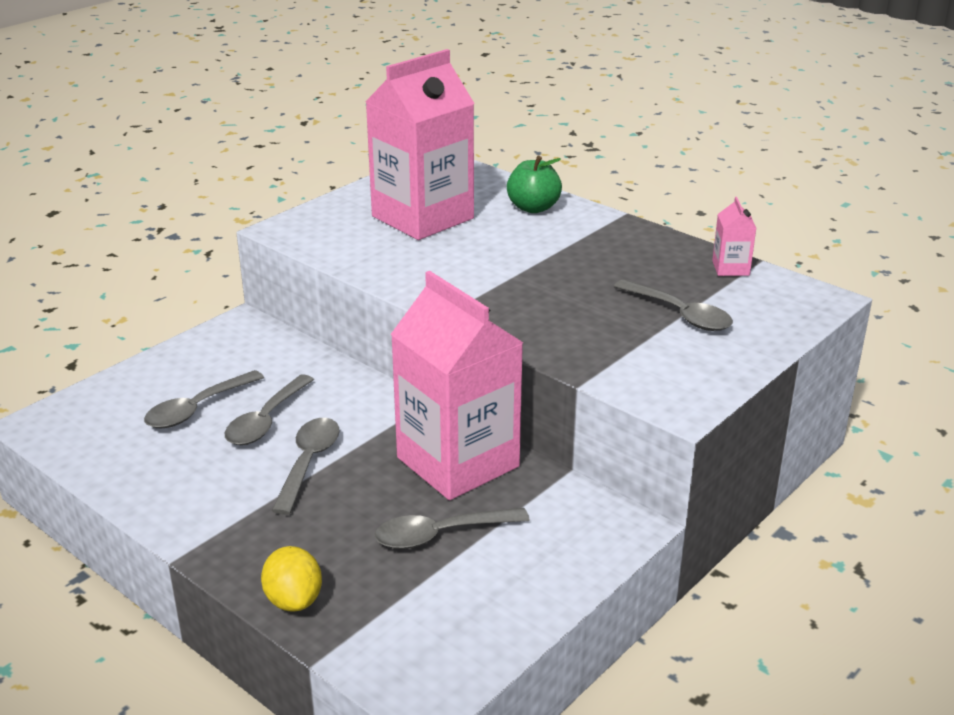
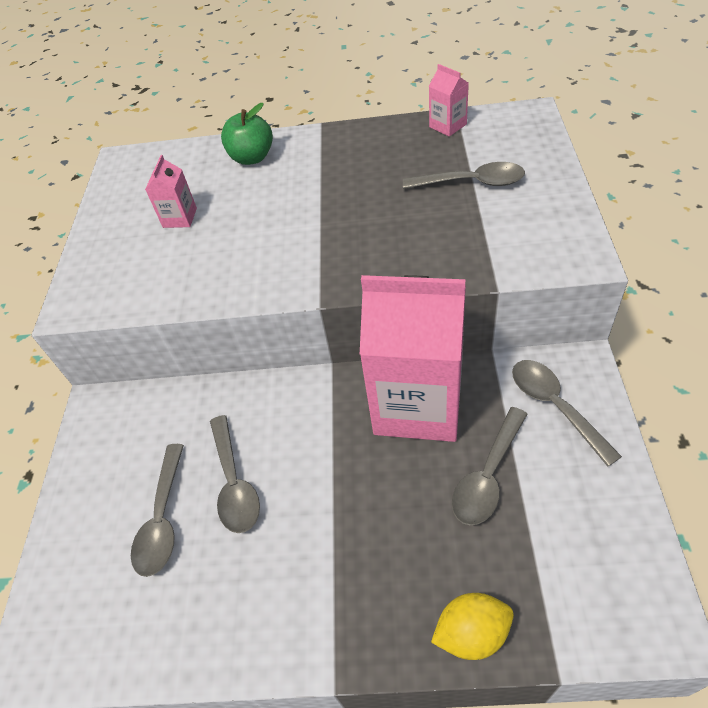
camera: 35 degrees left, 20 degrees up
(294, 600) = (472, 633): yellow lemon -> yellow lemon turned 45 degrees counterclockwise
(308, 463) = (317, 494): grey spoon -> grey spoon (555, 406)
(422, 217) = (180, 218): pink carton -> pink carton, size x0.40

